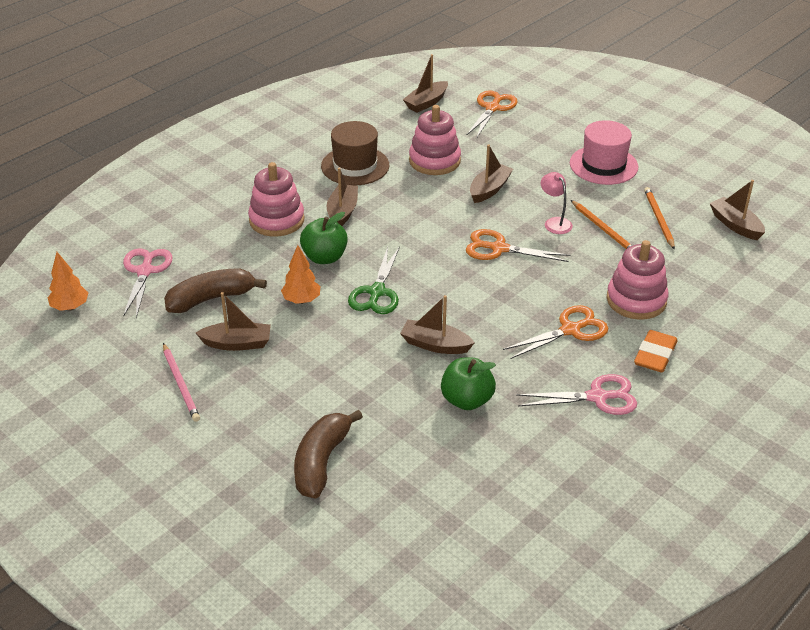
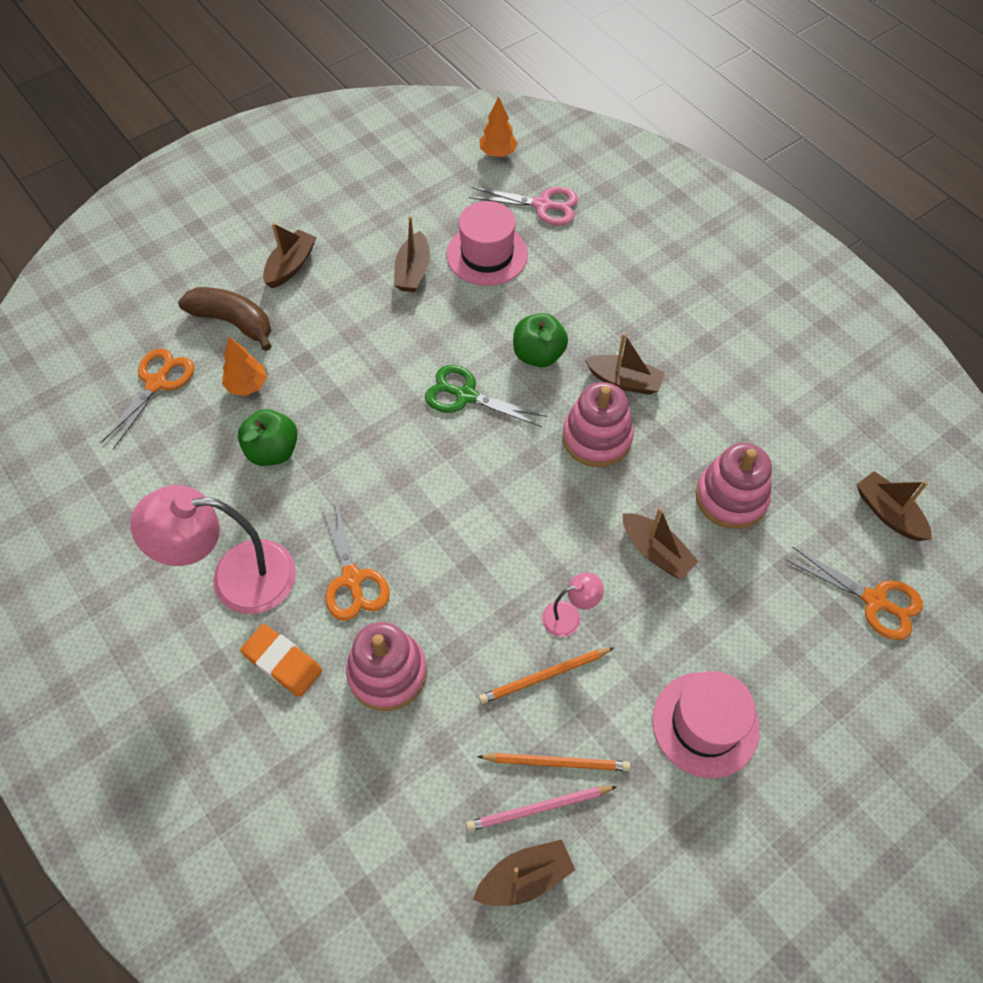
camera: 100 degrees right, 20 degrees up
(181, 384) = (367, 228): pink pencil -> pink pencil (538, 808)
(211, 299) = (487, 254): brown banana -> pink hat
(277, 220) = (616, 317): pink stacking toy -> pink stacking toy (597, 438)
(301, 300) = (467, 327): orange tree -> orange tree (247, 385)
(355, 166) = (725, 405): brown hat -> none
(435, 345) = (365, 437): brown boat -> brown boat (291, 266)
(499, 248) = (523, 535): orange scissors -> orange scissors (157, 383)
(597, 397) = (236, 578): pink scissors -> pink lamp

